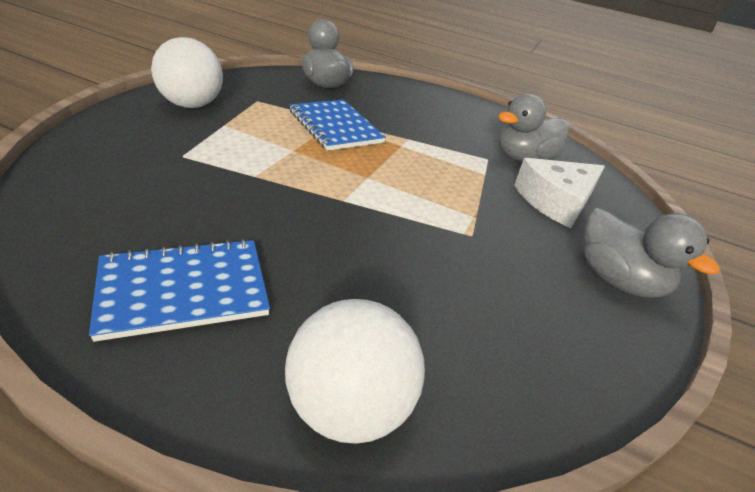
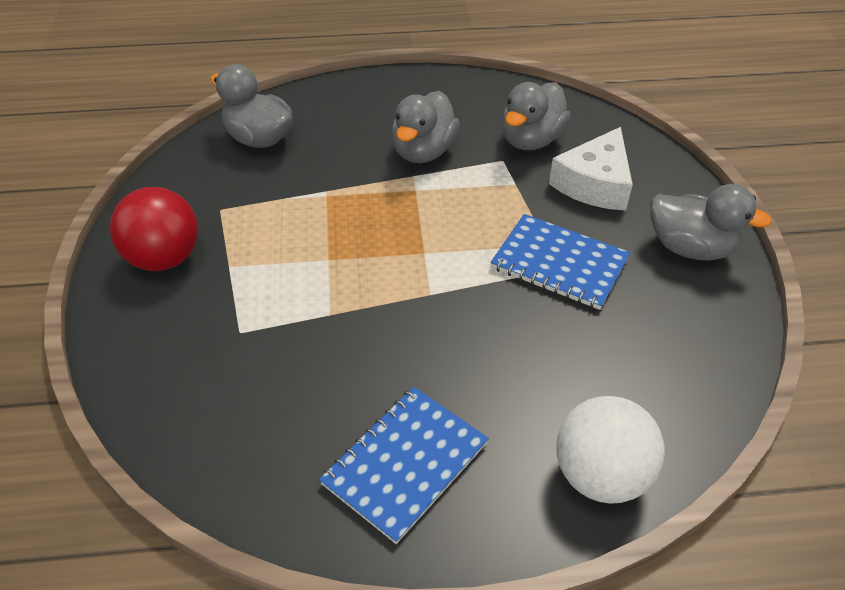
camera: 25 degrees left, 10 degrees up
(191, 105) = (164, 258): white ball -> red ball
(335, 127) = (333, 201): blue notebook -> blue notebook (559, 263)
(430, 131) = (423, 151): none -> grey duck

